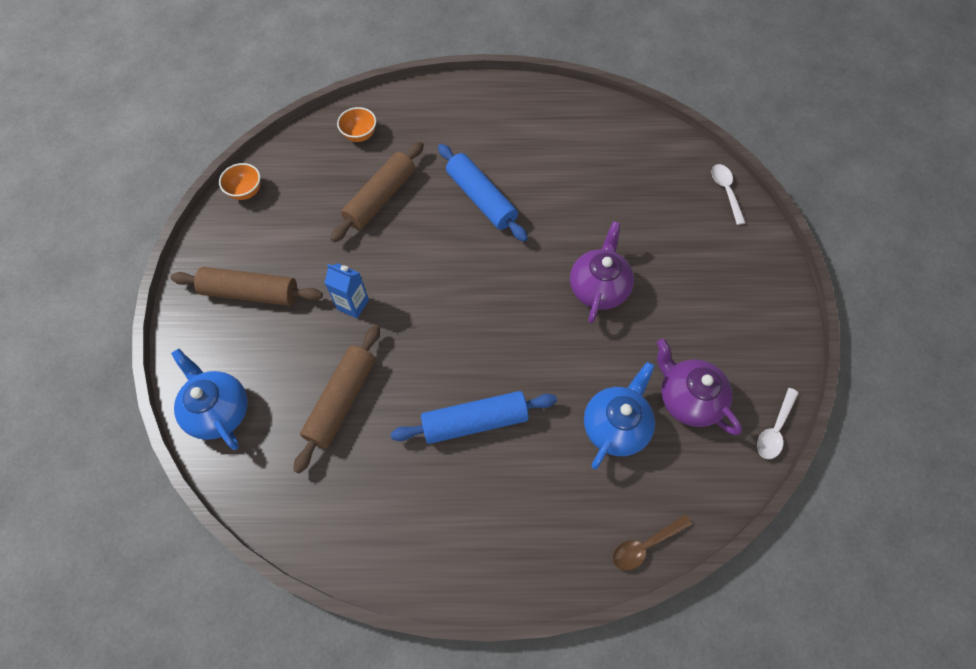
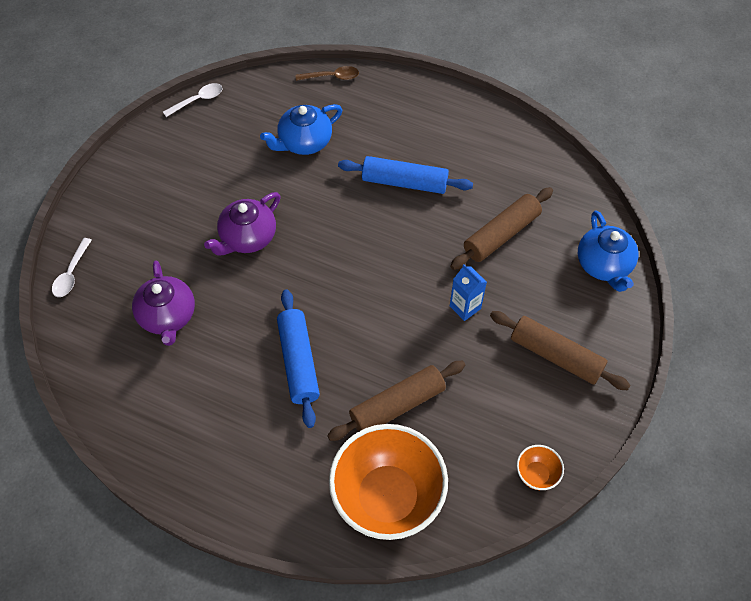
camera: 155 degrees left, 5 degrees down
(360, 135) = (387, 497): orange bowl -> orange bowl, size x2.40
(688, 398) = (240, 138): purple teapot -> purple teapot (168, 316)

